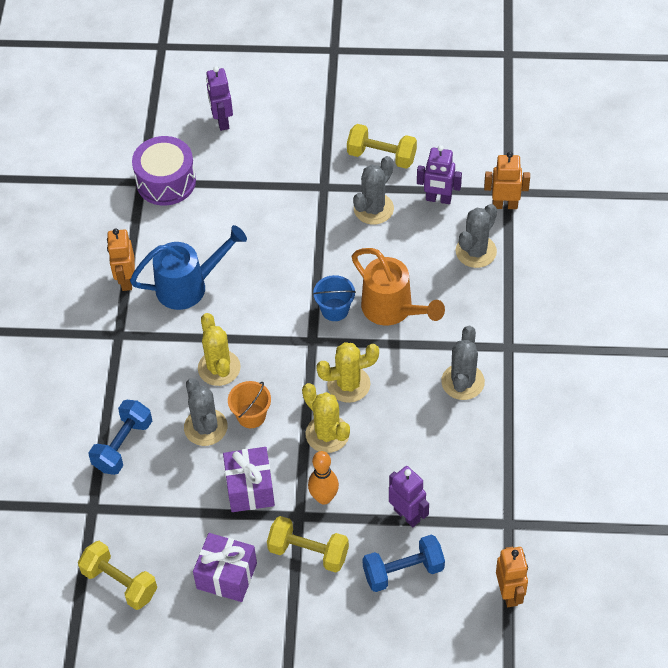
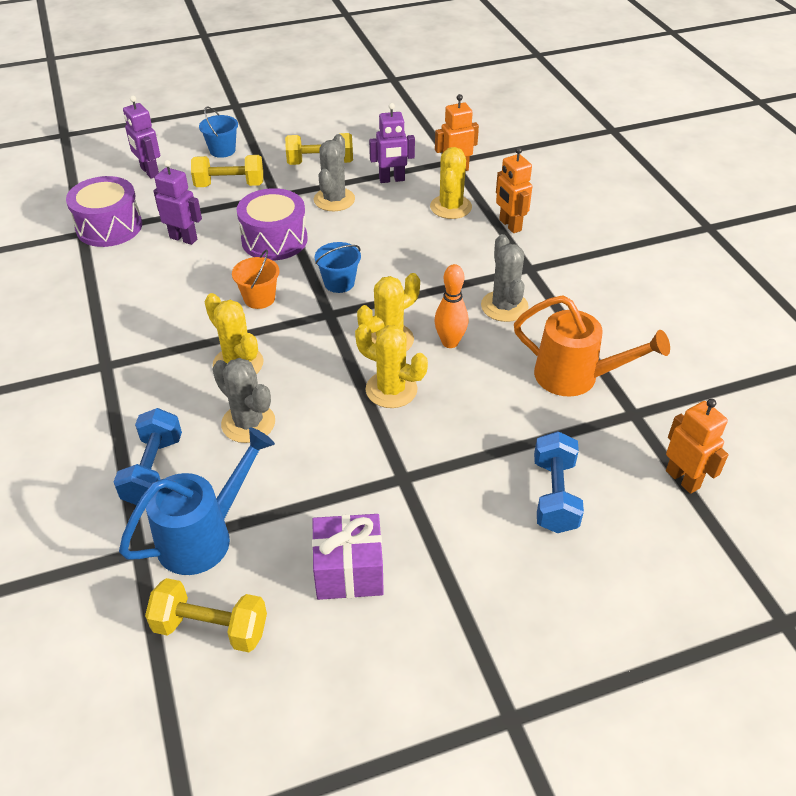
camera: 25 degrees left, 10 degrees down
(126, 280) = (96, 315): orange robot -> orange robot (510, 225)
(189, 286) = (171, 303): blue watering can -> blue watering can (204, 536)
(250, 488) = (331, 468): purple gift -> none
(251, 416) = (296, 397): orange bucket -> orange bucket (259, 298)
(297, 112) = (222, 150): none -> blue bucket
(300, 242) = (274, 240): none -> purple drum
(308, 552) = (435, 512): yellow dumbbell -> yellow dumbbell (230, 185)
(324, 497) = (422, 450): orange bowling pin -> orange bowling pin (450, 342)
(392, 310) = (398, 268): orange watering can -> orange watering can (575, 377)
(403, 571) = (554, 495): blue dumbbell -> blue dumbbell turned 45 degrees counterclockwise
(407, 515) = (523, 439): purple robot -> purple robot (183, 238)
(476, 251) = (450, 207): grey cactus -> yellow cactus

